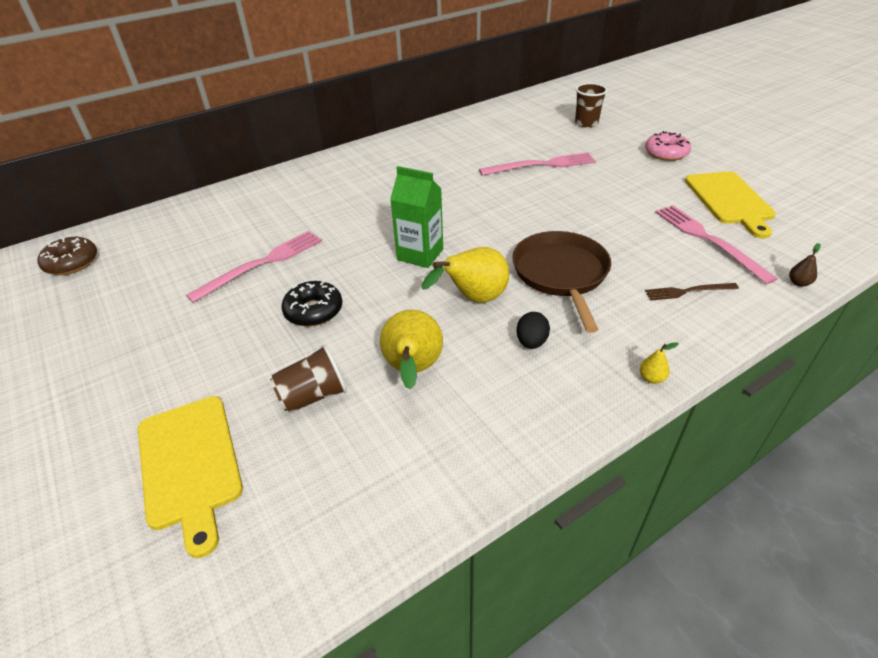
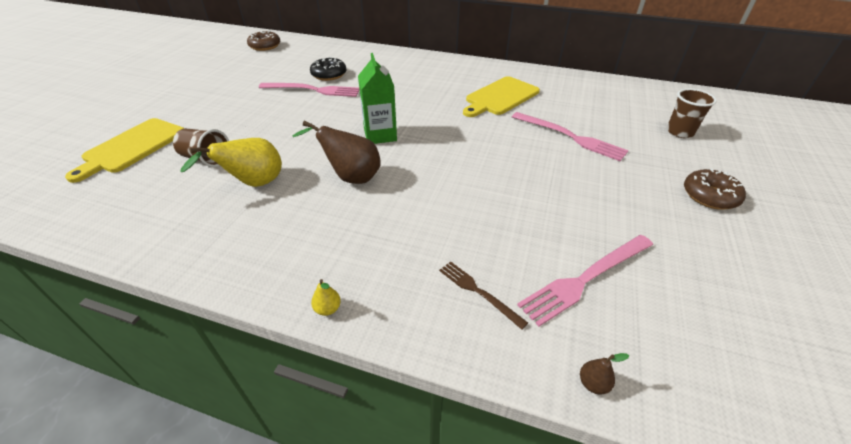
camera: 50 degrees right, 0 degrees up
(314, 311) = (284, 125): black donut -> black donut (329, 75)
(474, 299) = (350, 177): yellow pear -> brown pear
(531, 342) = (323, 223): black egg -> none
(561, 274) = (424, 205): brown pan -> none
(666, 153) = (709, 196): pink donut -> brown donut
(708, 240) = (586, 279): pink fork -> pink fork turned 150 degrees counterclockwise
(729, 200) = (688, 272): yellow cutting board -> yellow cutting board (500, 97)

